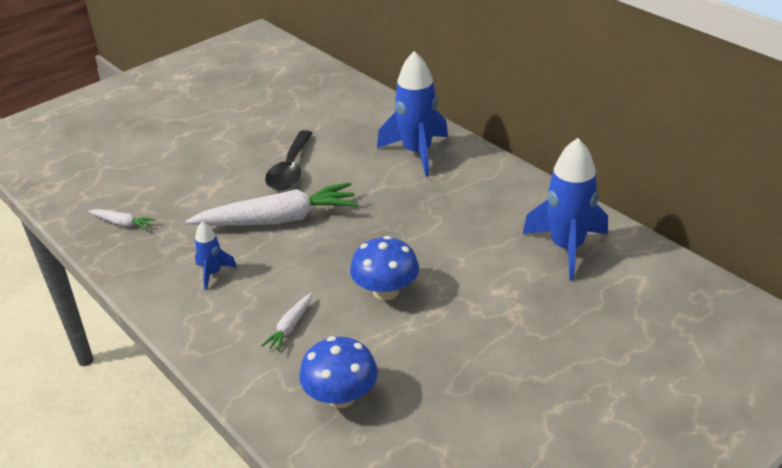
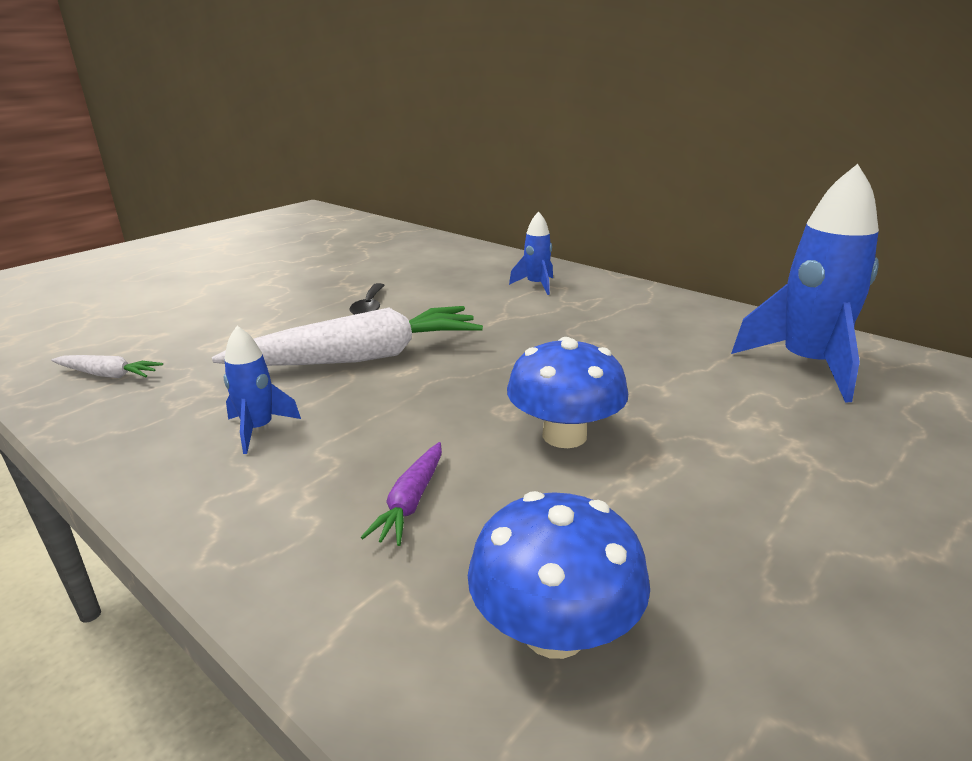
camera: 10 degrees left, 10 degrees down
(290, 169) = (369, 307): black spoon -> black spoon, size x0.61
(290, 327) = (411, 501): white carrot -> purple carrot
(417, 153) = (536, 285): blue rocket -> blue rocket, size x0.50

